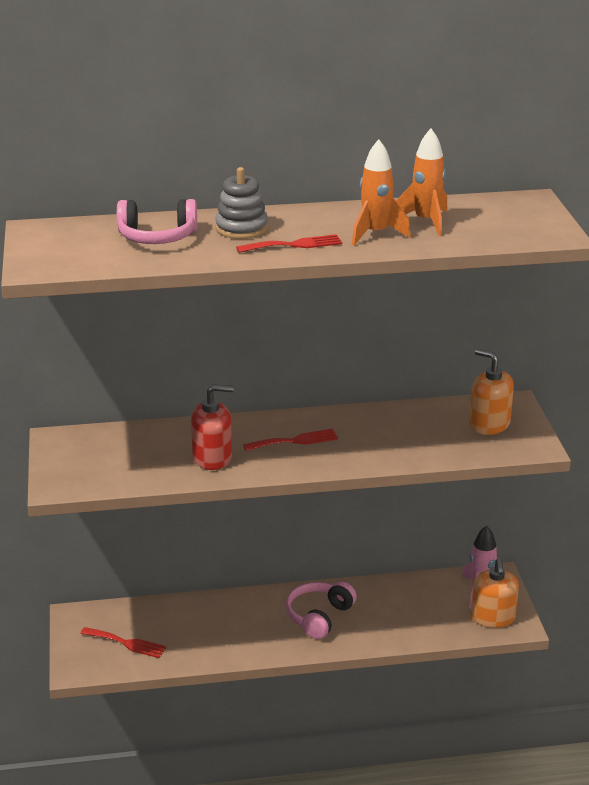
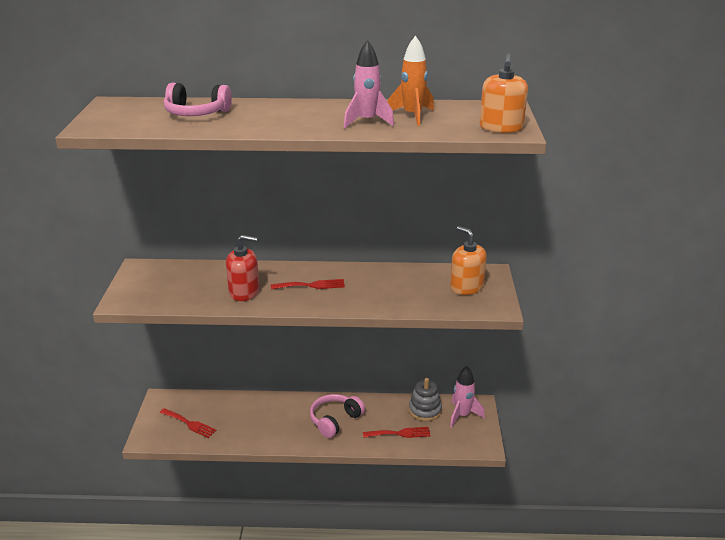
camera: 10 degrees right, 0 degrees up
(241, 228) = (264, 111): grey stacking toy -> grey stacking toy (425, 410)
(294, 245) = (298, 125): red fork -> red fork (400, 433)
(375, 234) = (367, 122): orange rocket -> pink rocket
(493, 617) = (466, 437): orange soap dispenser -> orange soap dispenser (501, 127)

